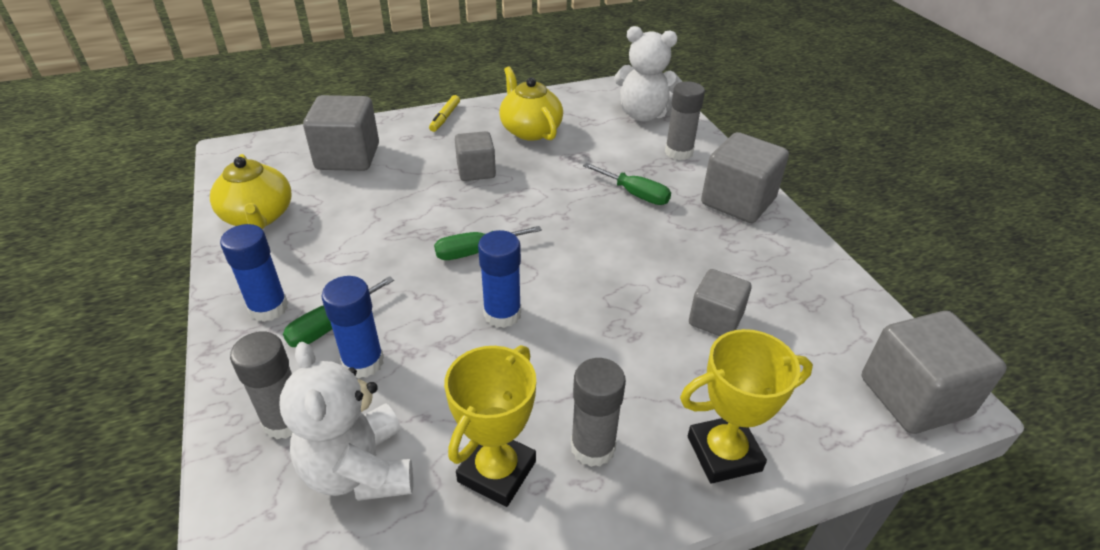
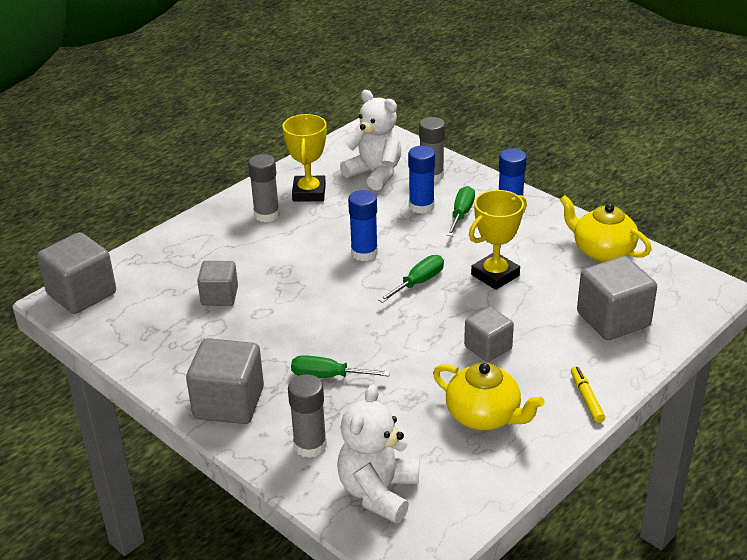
camera: 155 degrees right, 5 degrees down
(643, 115) = (378, 492): white teddy bear -> white teddy bear turned 60 degrees counterclockwise
(724, 453) = (195, 233): yellow trophy -> yellow trophy (495, 275)

